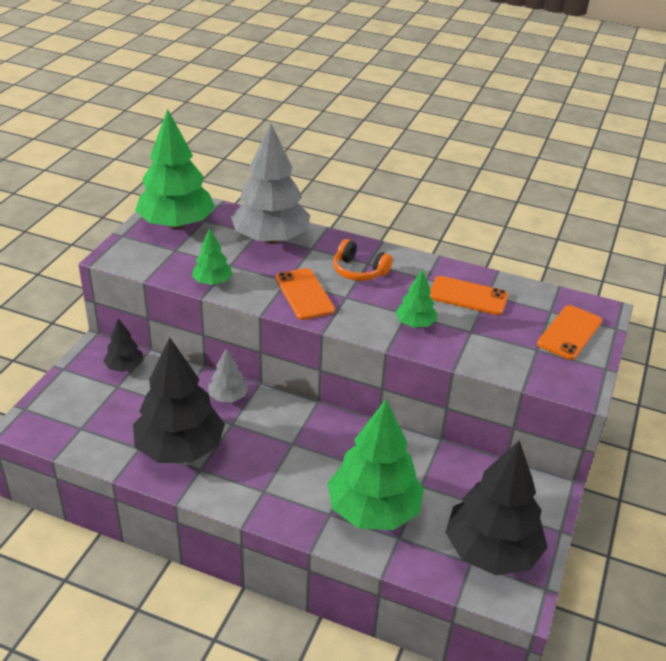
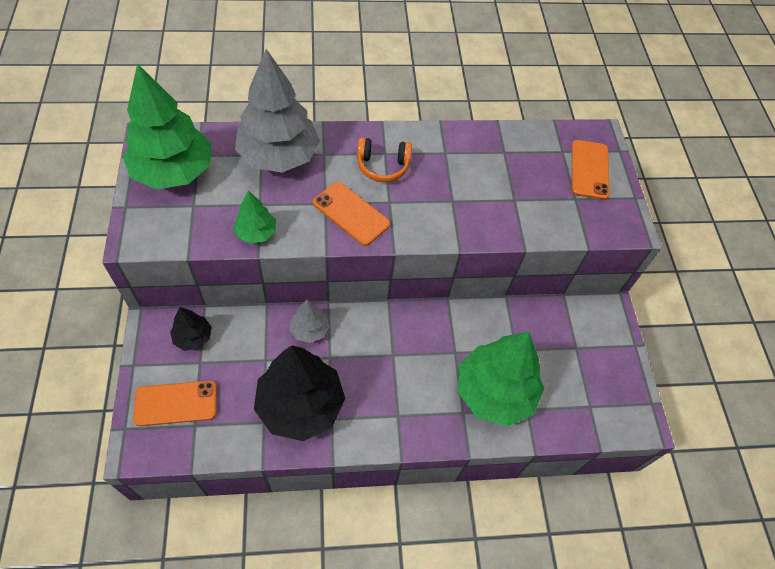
camera: 30 degrees left, 20 degrees up
(415, 324) = (466, 210): green tree -> none
(468, 296) = (490, 160): orange phone -> orange phone (176, 403)
(491, 551) = (599, 388): black tree -> none

